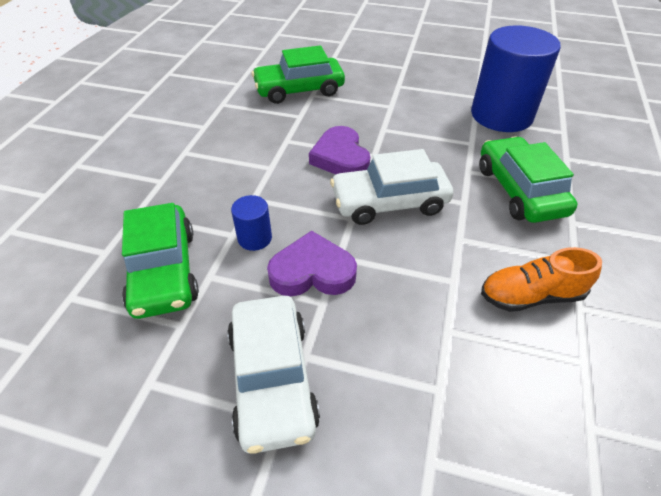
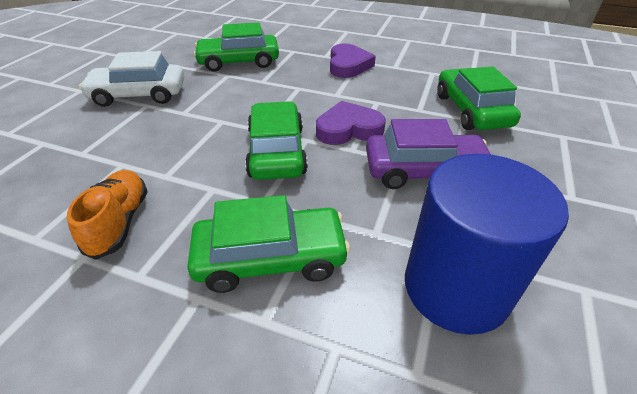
camera: 95 degrees right, 5 degrees down
(254, 238) = (255, 88): blue cylinder -> none
(312, 271) = (212, 109): purple heart -> purple heart (348, 65)
(389, 202) = (276, 152): white car -> green car
(394, 119) = (424, 171): none -> purple car

